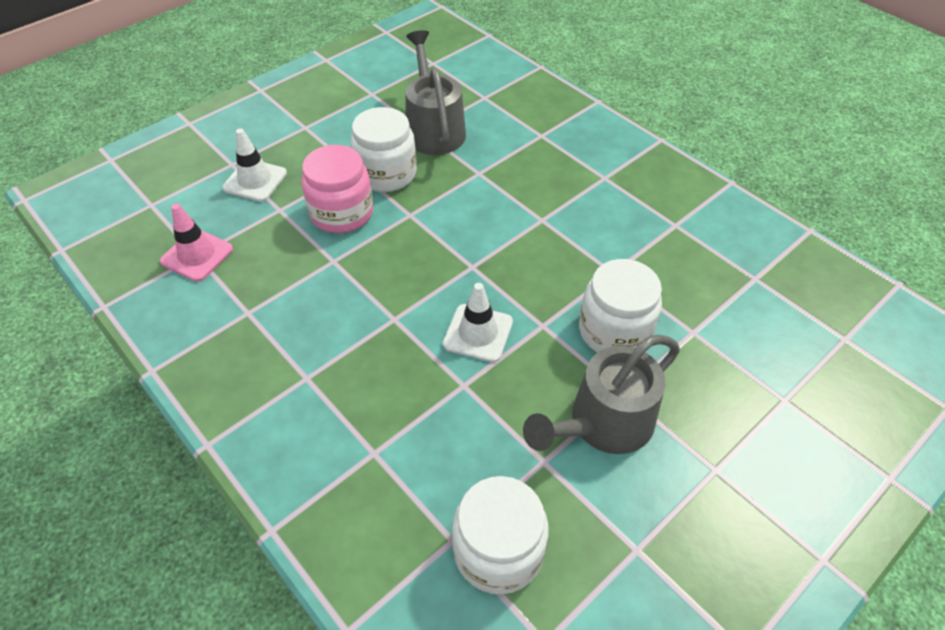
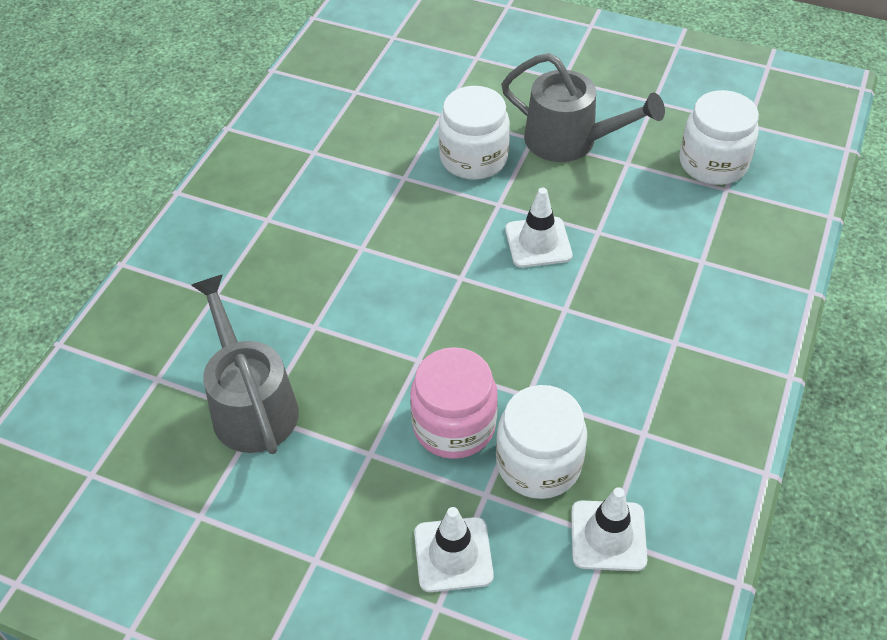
camera: 115 degrees left, 0 degrees up
(197, 255) = (608, 536): pink traffic cone -> white traffic cone
(386, 174) = (363, 414): white jar -> white jar (538, 463)
(433, 129) = (251, 405): grey watering can -> grey watering can turned 105 degrees clockwise

